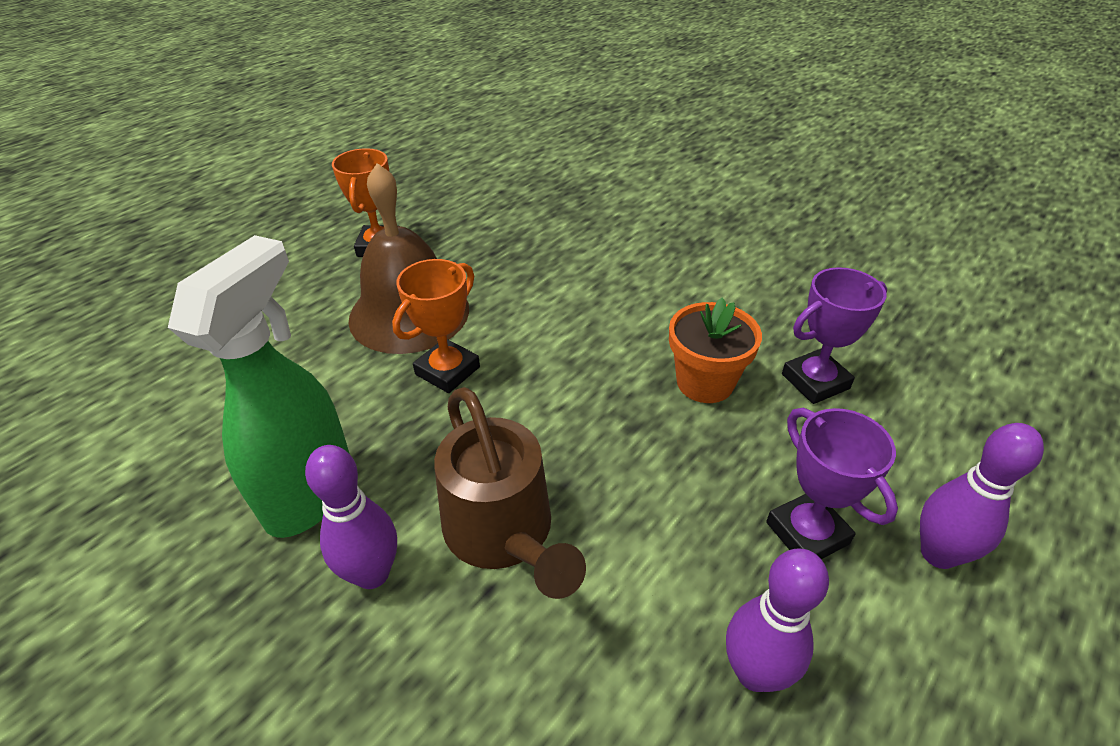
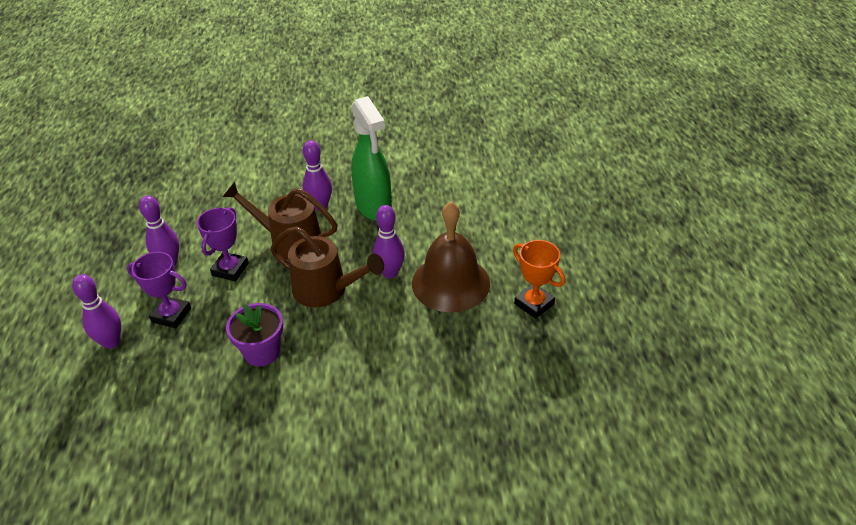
camera: 135 degrees right, 0 degrees up
(447, 371) = (390, 273): orange trophy -> purple bowling pin
(547, 406) = (326, 290): none -> brown watering can
(705, 382) = (262, 352): orange flower pot -> purple flower pot
(815, 381) = (203, 394): purple trophy -> purple trophy (230, 269)

